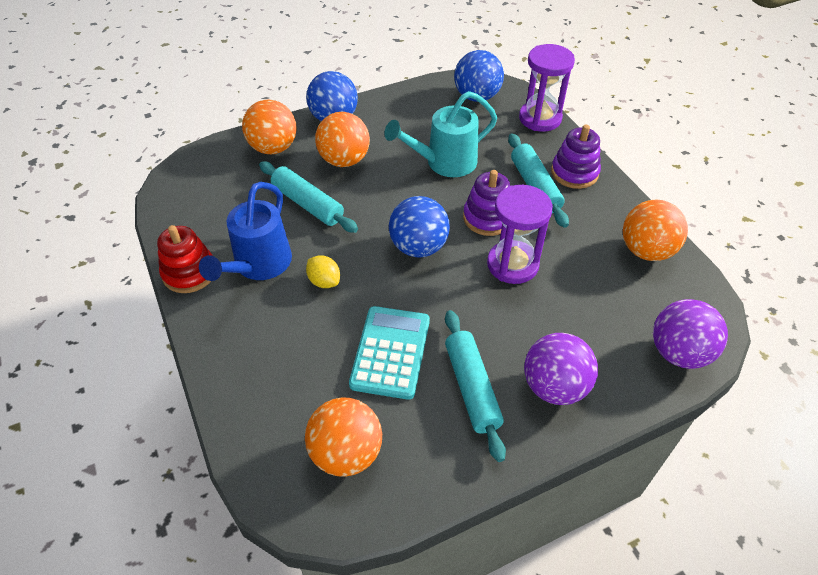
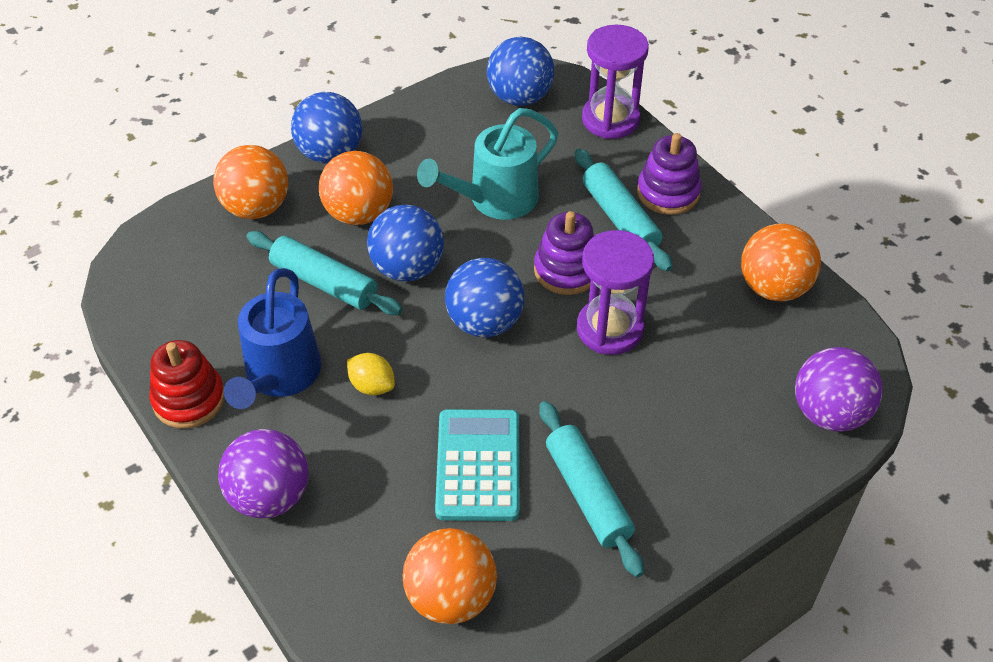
camera: 10 degrees left, 0 degrees up
(370, 201) = (407, 268): none -> blue ball
(554, 386) = (687, 477): purple ball -> purple ball (270, 496)

